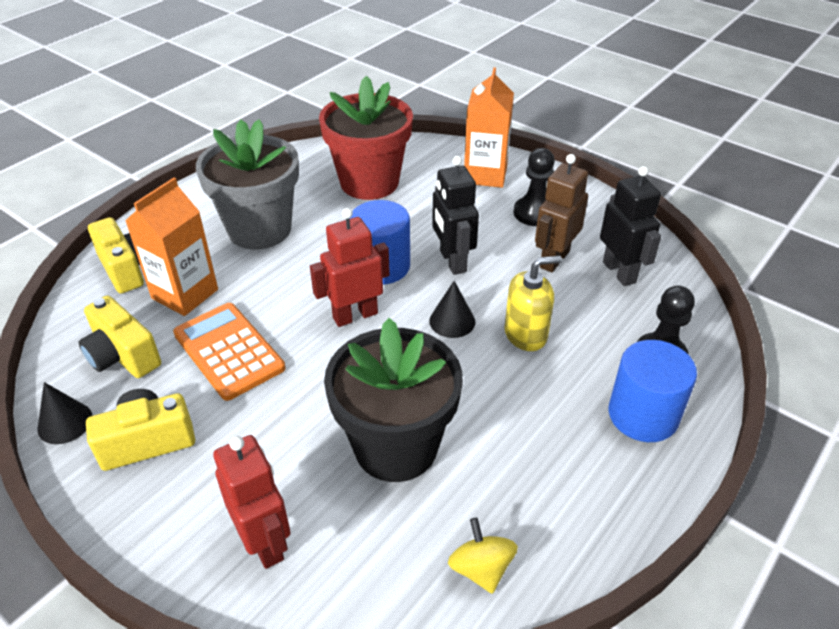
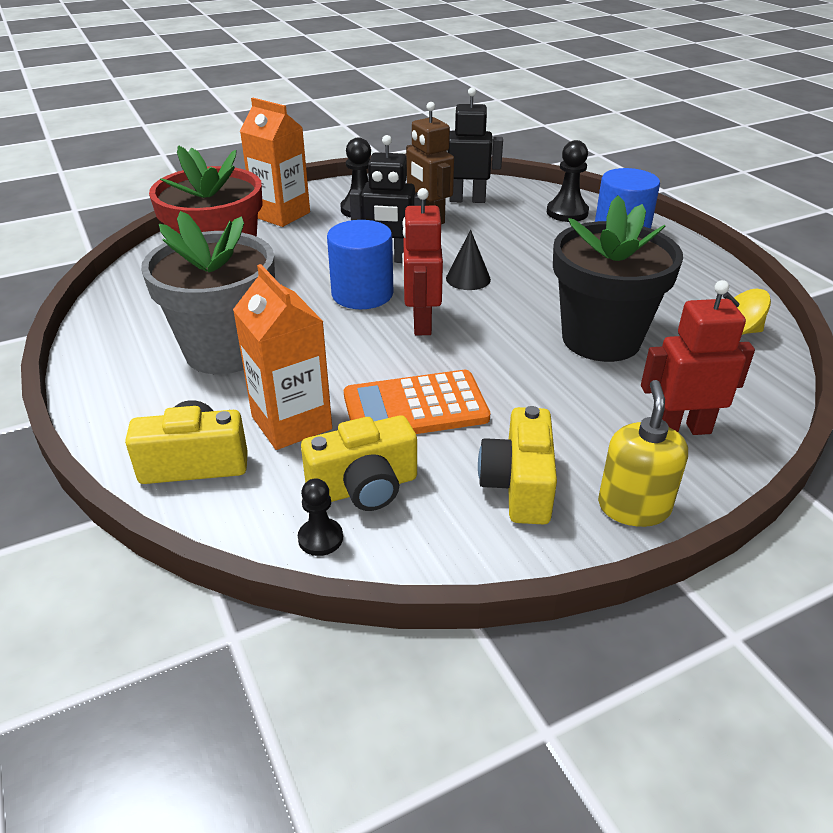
camera: 65 degrees left, 5 degrees down
(65, 422) = (450, 551): black cone -> none
(66, 353) = (320, 538): none -> black pawn
(526, 334) = (508, 252): yellow soap dispenser -> yellow soap dispenser (633, 507)

